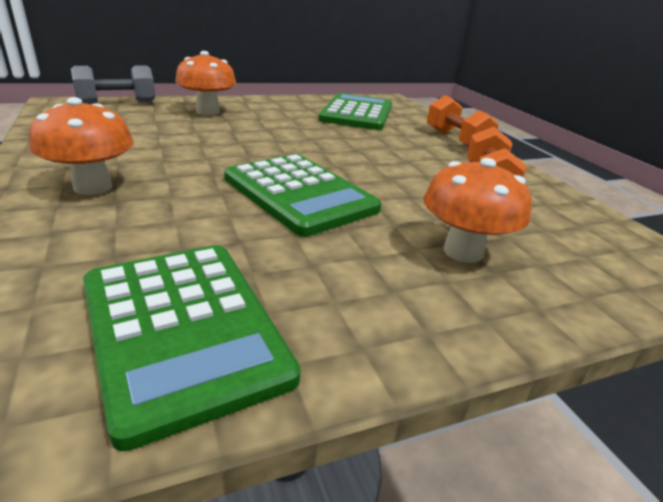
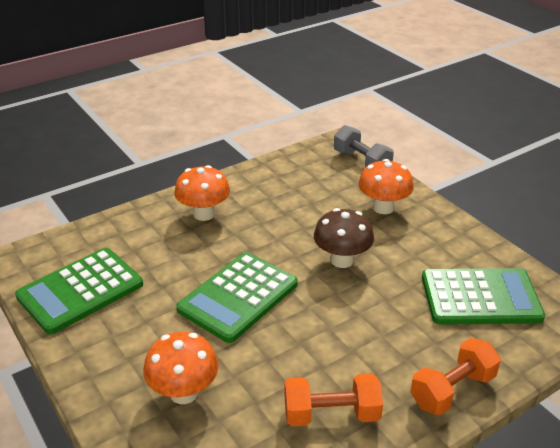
camera: 80 degrees right, 5 degrees up
(274, 139) = (342, 260): none -> brown mushroom

